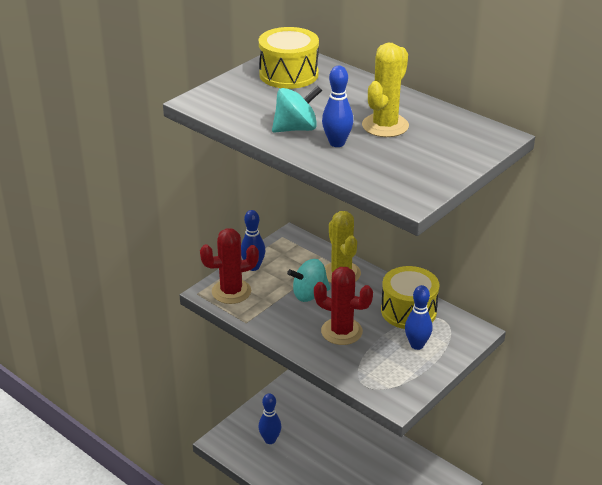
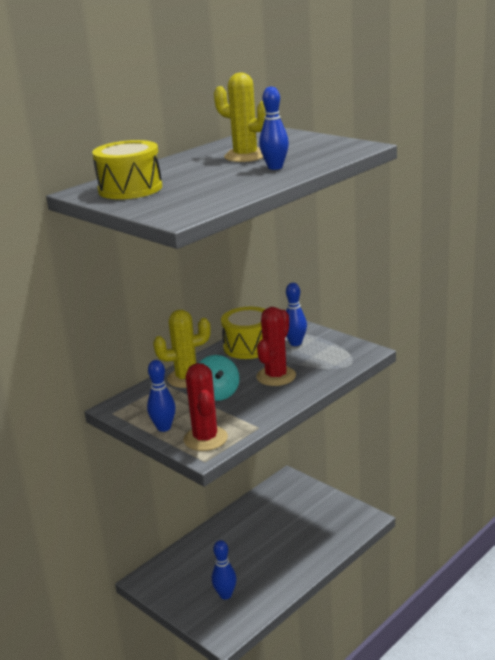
camera: 85 degrees left, 10 degrees down
(296, 128) = (246, 180): turquoise spinning top -> none

